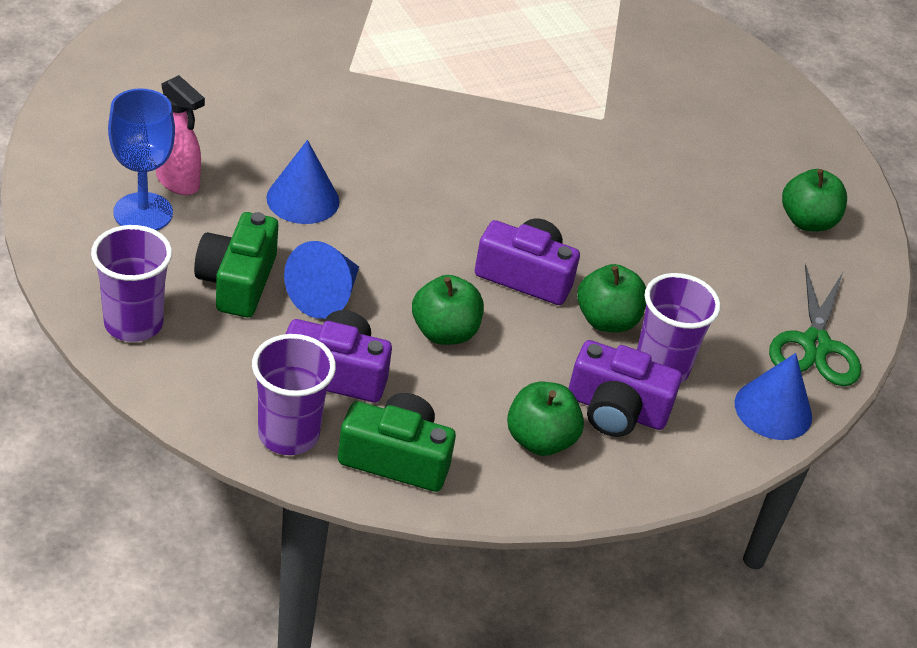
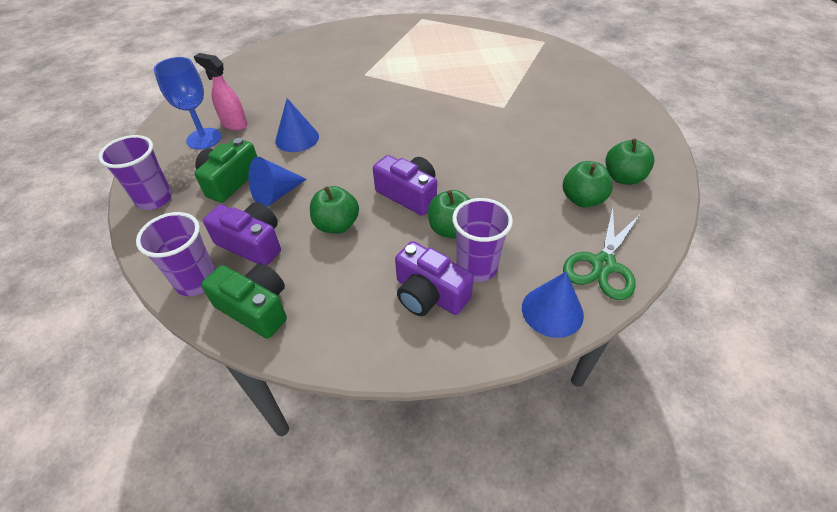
camera: 25 degrees right, 5 degrees up
(178, 182) = (234, 124): pink spray bottle -> pink spray bottle turned 150 degrees clockwise
(540, 440) = (362, 309): green apple -> green apple (582, 199)

